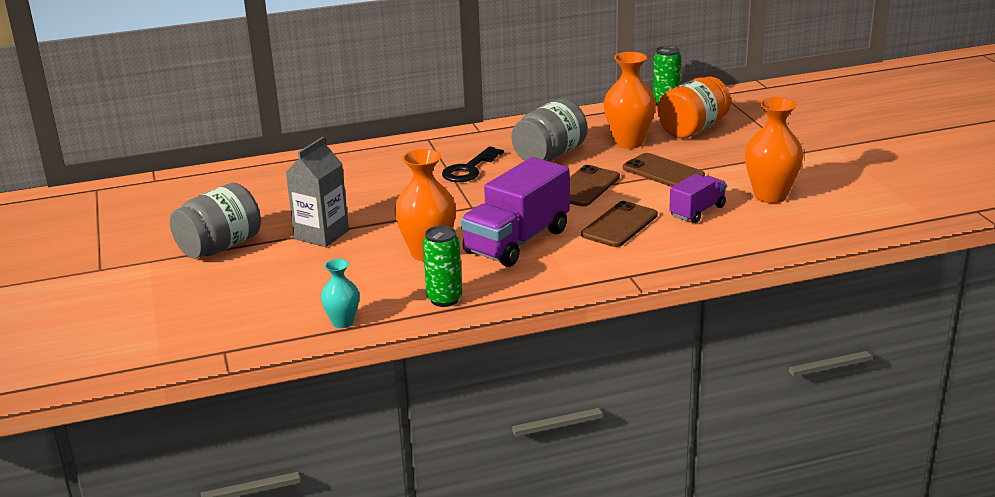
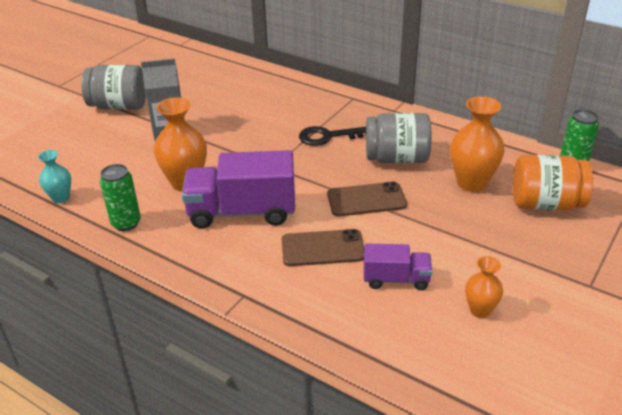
camera: 50 degrees right, 10 degrees up
(663, 172) = (443, 226): brown phone -> none
(770, 196) = (480, 310): orange vase -> orange vase, size x0.57

